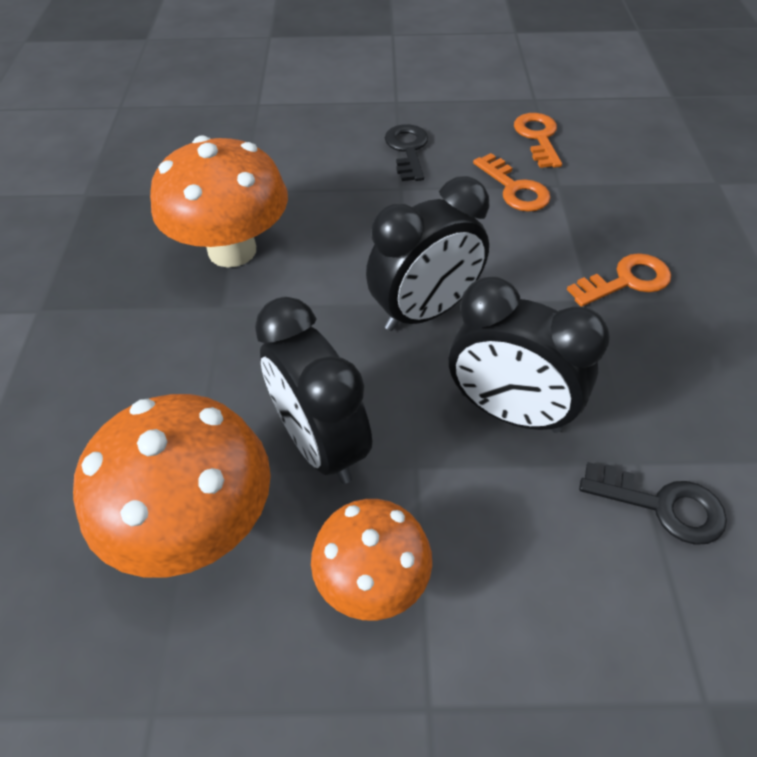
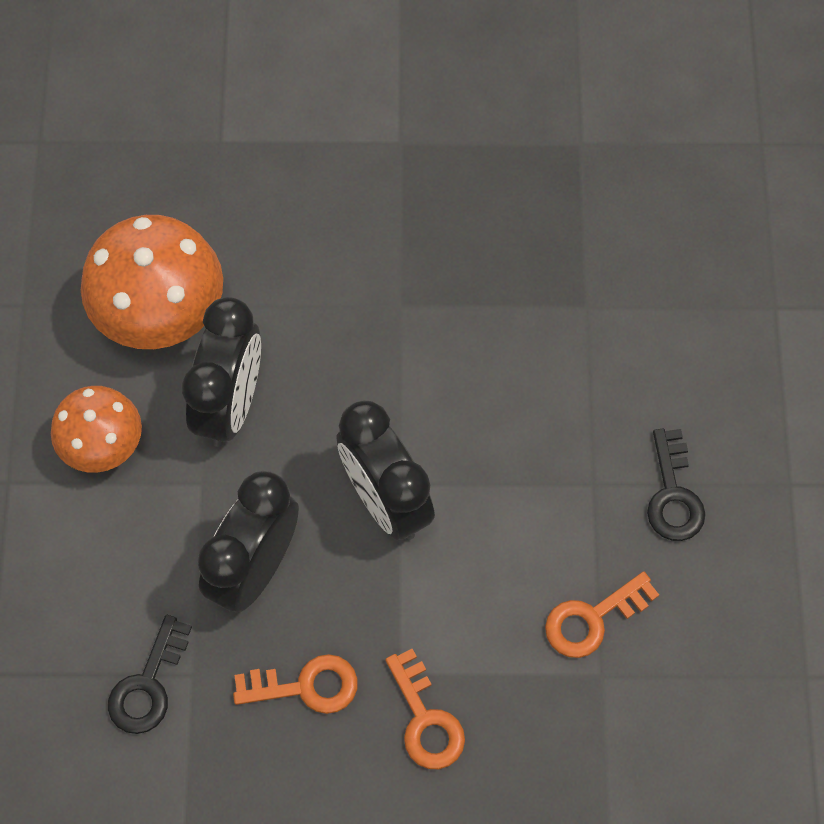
camera: 90 degrees right, 15 degrees up
(232, 250) = (483, 306): orange mushroom -> none
(321, 443) = (230, 404): black clock -> black clock turned 135 degrees clockwise
(407, 150) = (673, 494): black key -> black key turned 90 degrees clockwise
(538, 137) = (705, 665): orange key -> orange key (305, 686)

